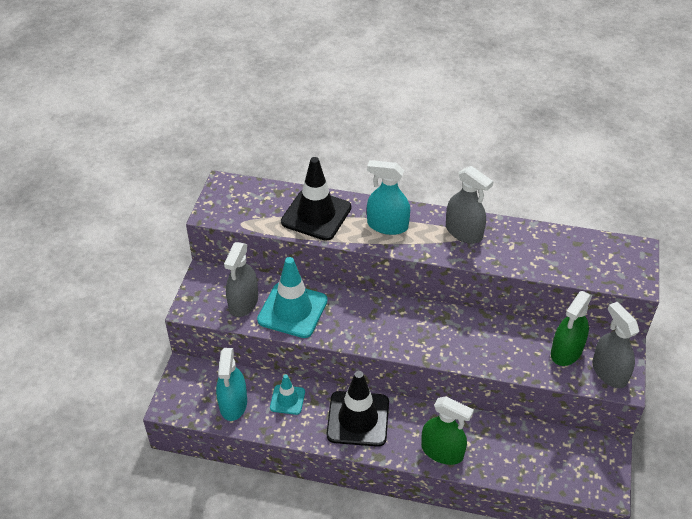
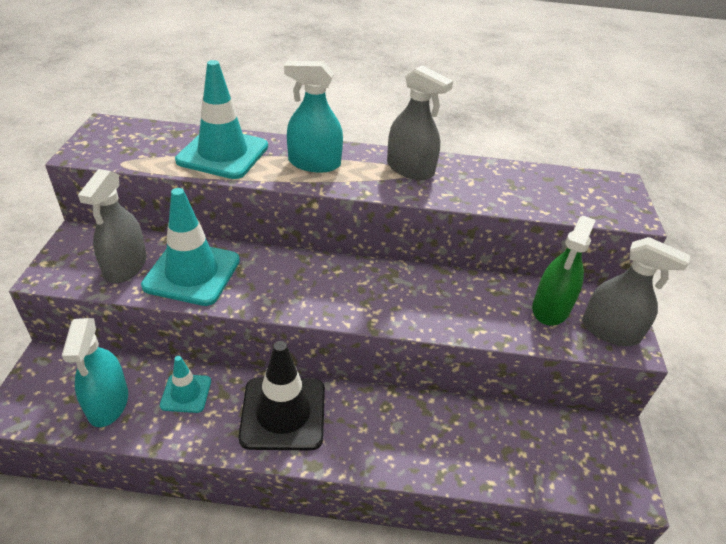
camera: 10 degrees left, 5 degrees down
(316, 215) = (223, 154): black traffic cone -> turquoise traffic cone
(442, 451) = (401, 451): green spray bottle -> none
(609, 372) = (610, 331): grey spray bottle -> grey spray bottle turned 150 degrees clockwise

